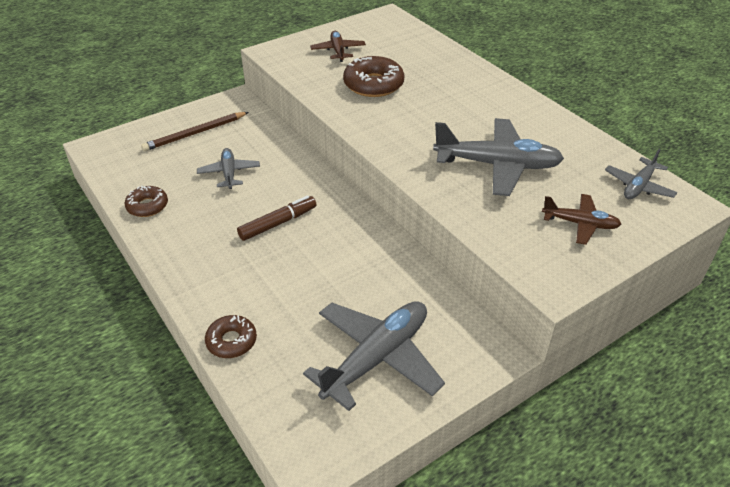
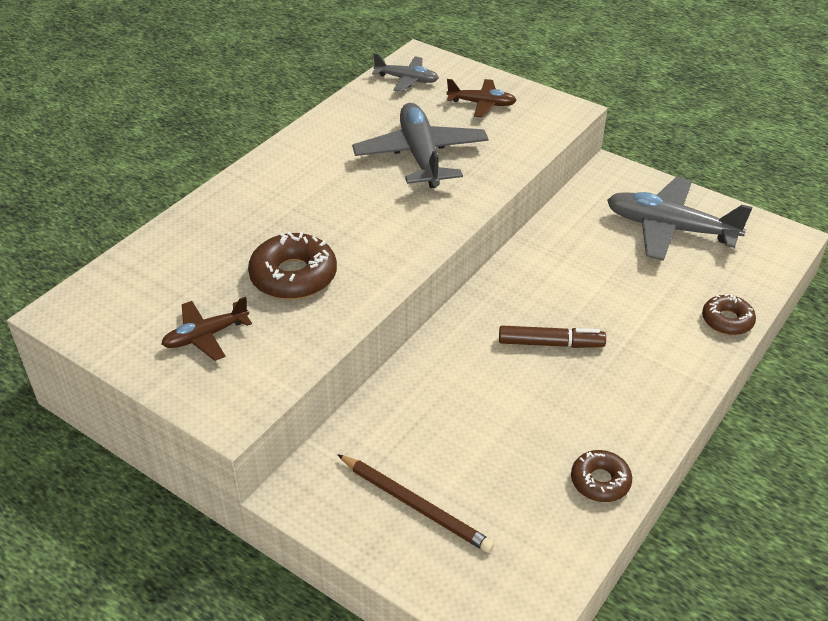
camera: 110 degrees left, 0 degrees up
(229, 173) = (487, 424): grey plane -> none
(278, 223) = (550, 344): brown marker -> brown marker turned 150 degrees clockwise
(580, 224) = (482, 104): brown plane -> brown plane turned 105 degrees clockwise

